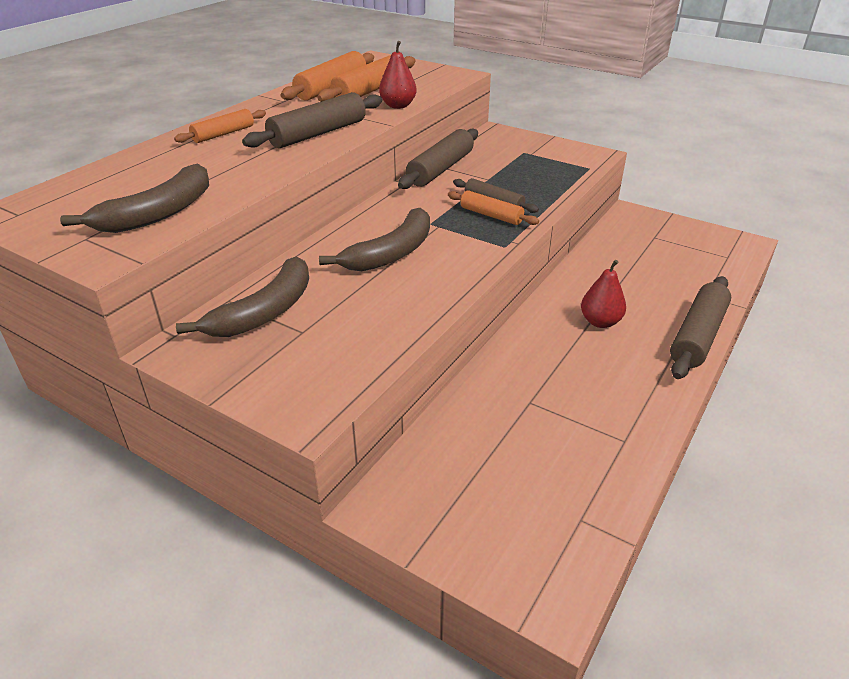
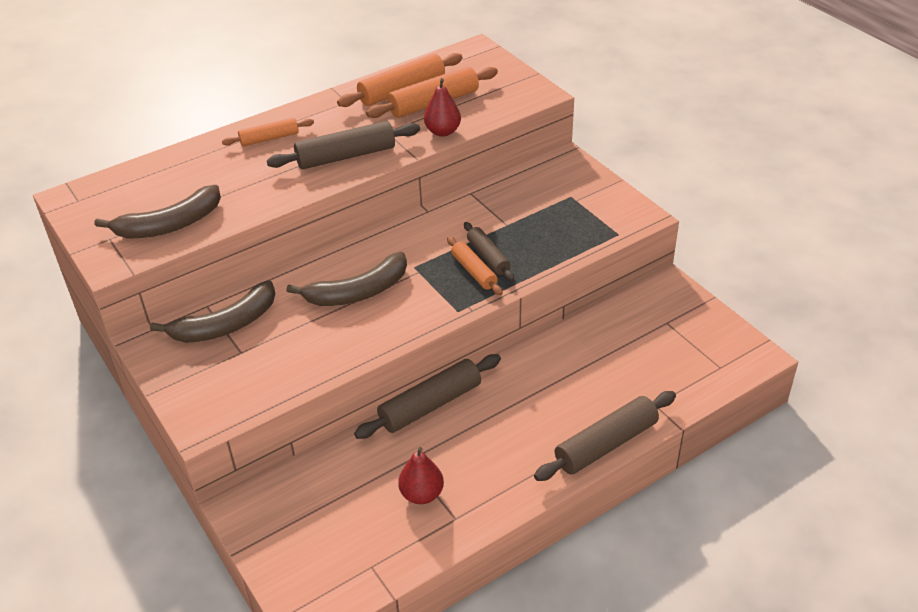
camera: 25 degrees right, 5 degrees up
(440, 169) = (472, 200): brown rolling pin -> brown rolling pin (430, 405)
(600, 322) = (529, 403): red pear -> red pear (421, 494)

